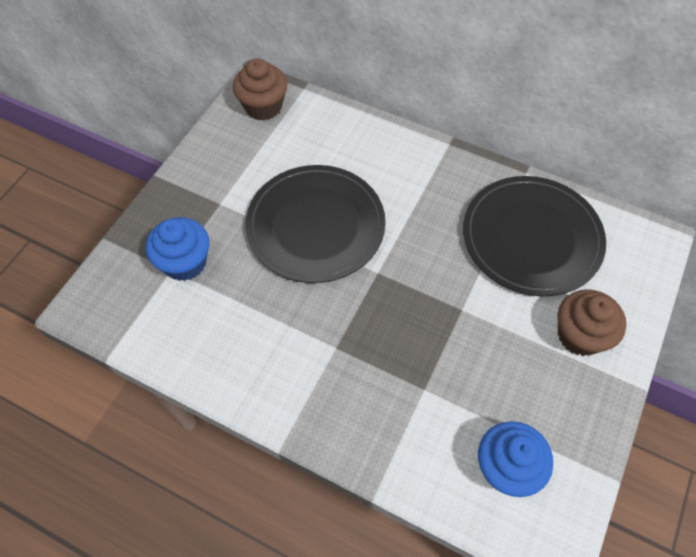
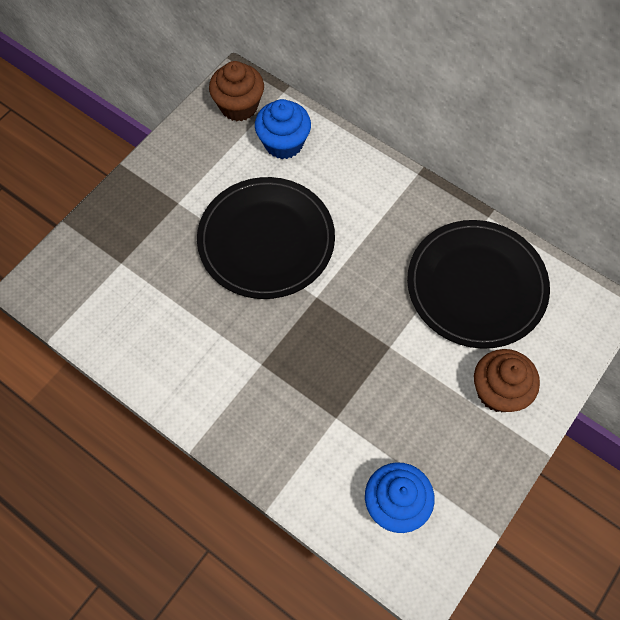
camera: 10 degrees right, 5 degrees up
(185, 262) = (135, 257): blue cupcake -> blue cupcake (283, 143)

